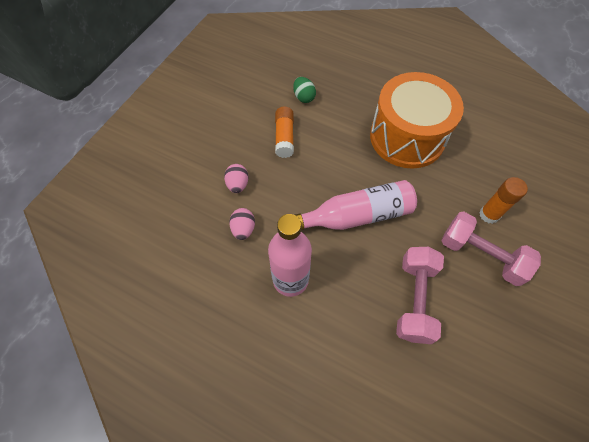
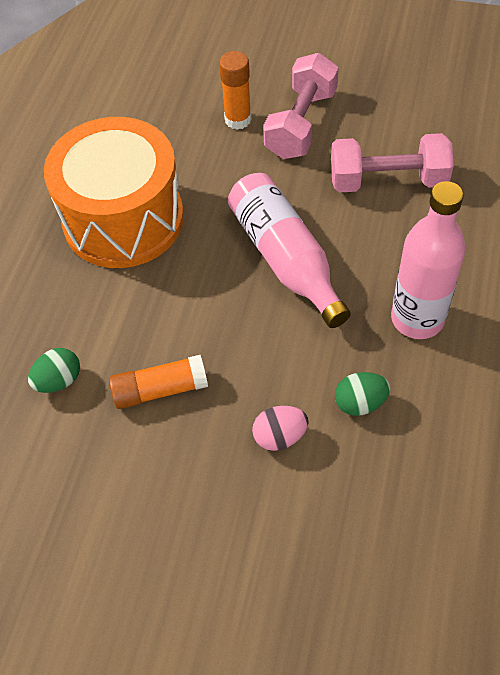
camera: 100 degrees left, 5 degrees down
(243, 229) = (360, 402): pink egg -> green egg

